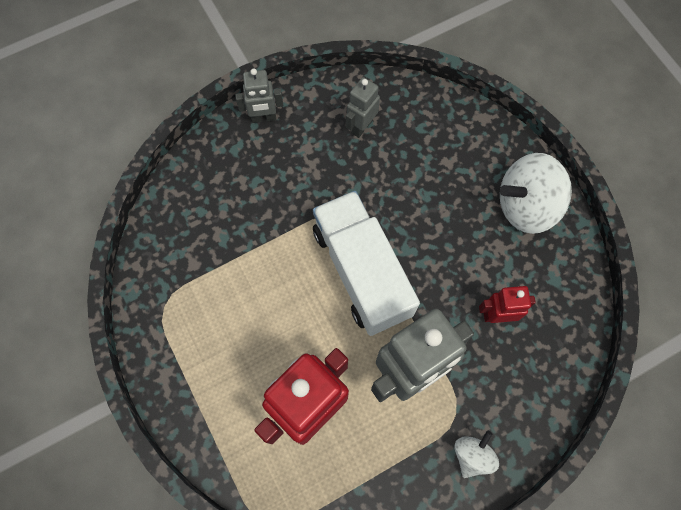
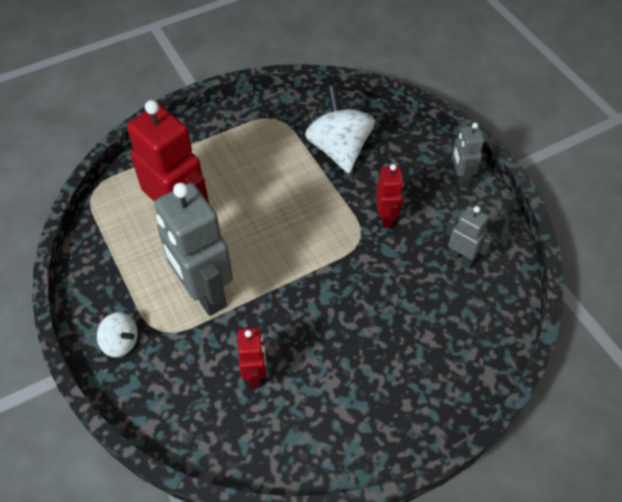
camera: 90 degrees right, 15 degrees down
(313, 190) = (386, 218): none -> red robot
(361, 271) = (303, 256): white truck -> none
(525, 206) = (380, 414): white spinning top -> white spinning top (339, 149)

